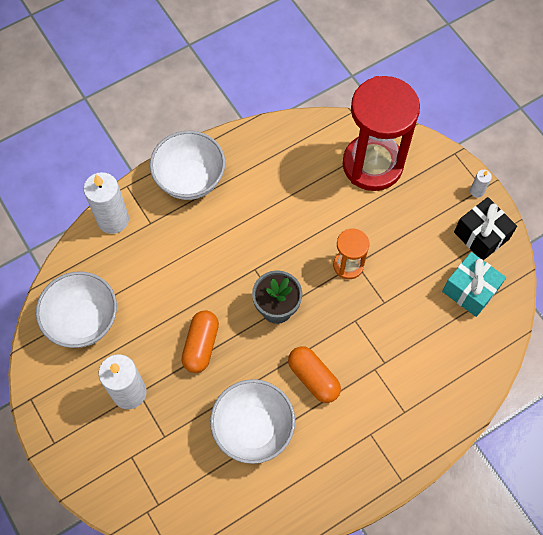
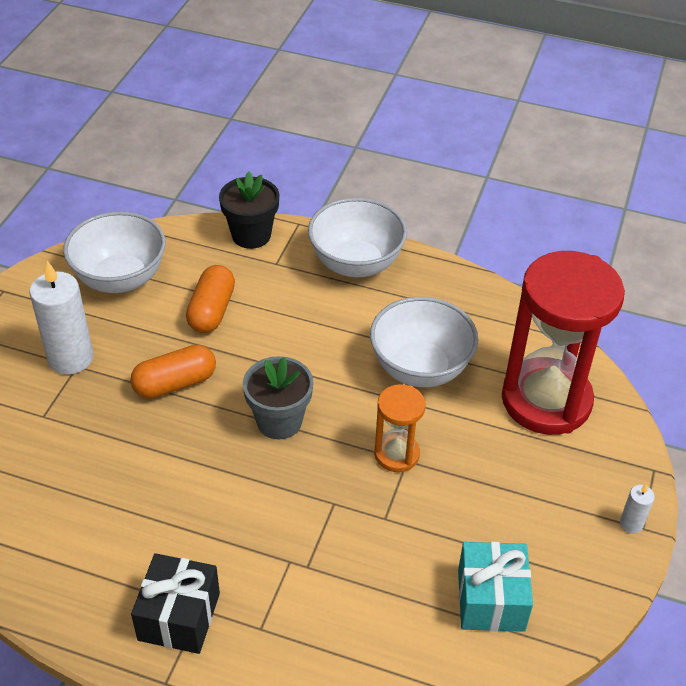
camera: 50 degrees right, 20 degrees down
(113, 219) = (251, 235): white candle -> black flower pot
(253, 429) = (114, 488): white bowl -> white bowl (420, 368)
(313, 378) = (224, 506): orange capsule -> orange capsule (212, 311)
(481, 235) = (577, 566): black gift -> black gift (179, 616)

